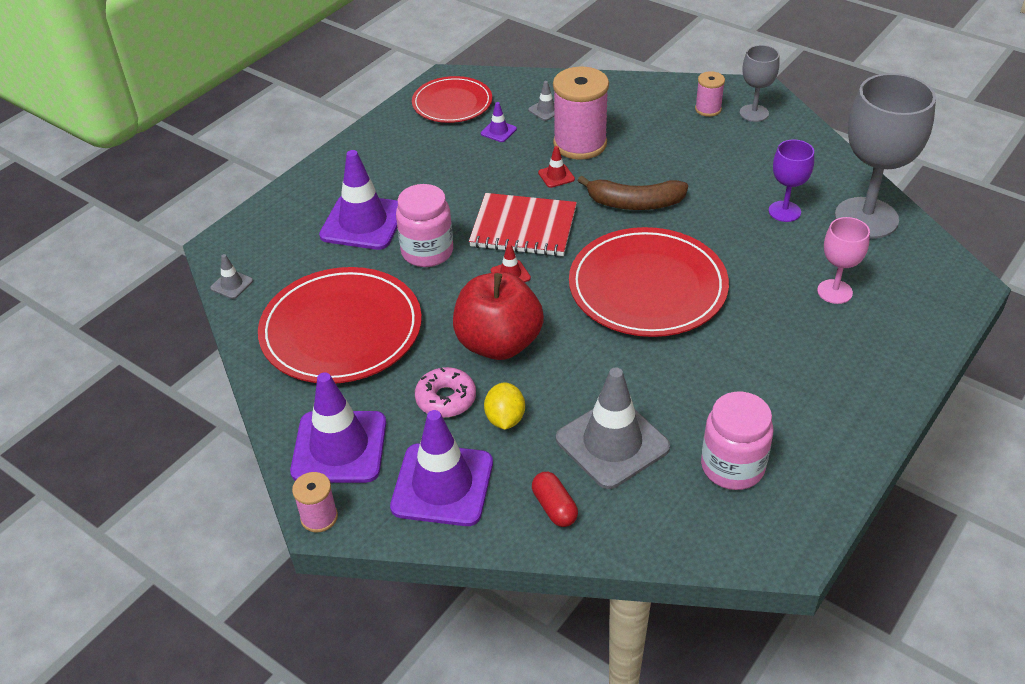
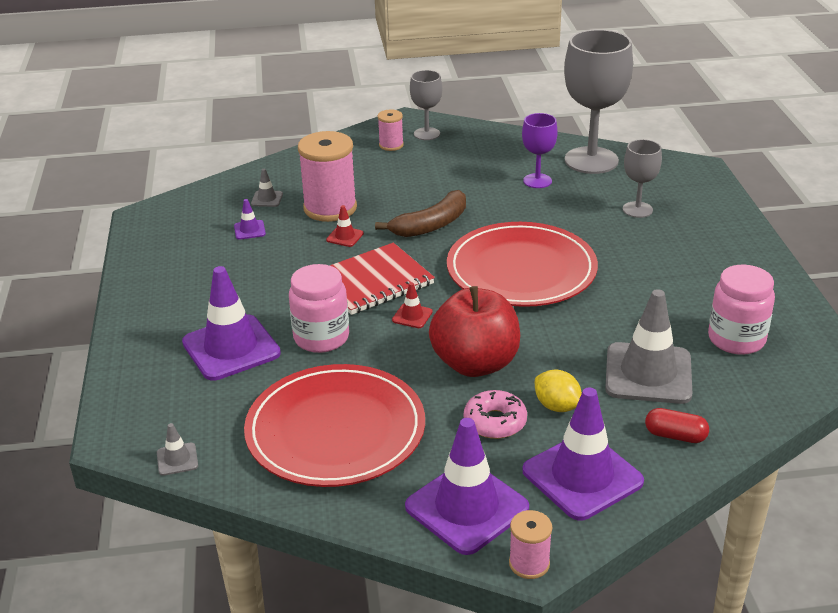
camera: 45 degrees left, 10 degrees down
(452, 103) = (176, 229): red plate -> none
(834, 292) = (637, 210): pink goblet -> grey goblet

